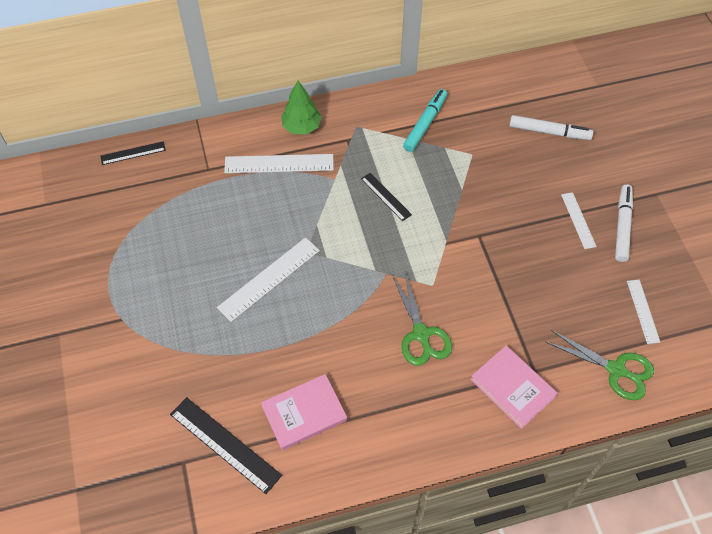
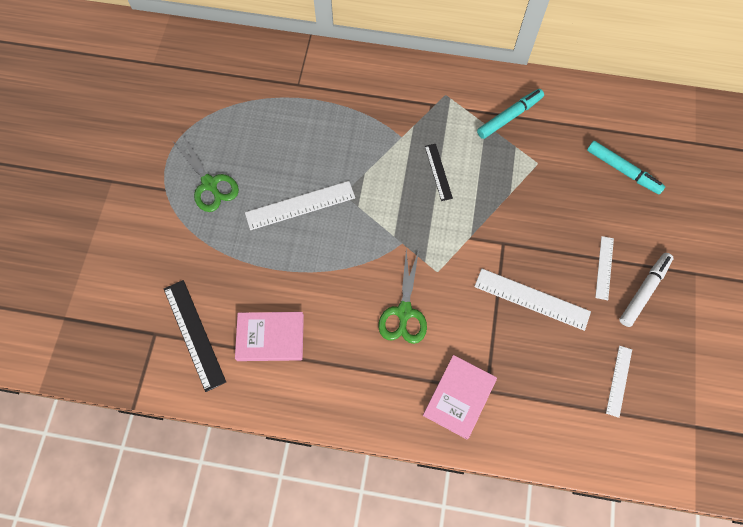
camera: 25 degrees right, 10 degrees up
(133, 153) = (243, 45): black ruler -> none
(279, 164) = (360, 103): white ruler -> white ruler (531, 299)
(301, 127) = (397, 76): green tree -> none
(513, 388) = (459, 397): pink book -> pink book turned 45 degrees clockwise
(549, 132) = (623, 170): white marker -> turquoise marker
(616, 370) = (563, 424): green scissors -> green scissors (210, 184)

